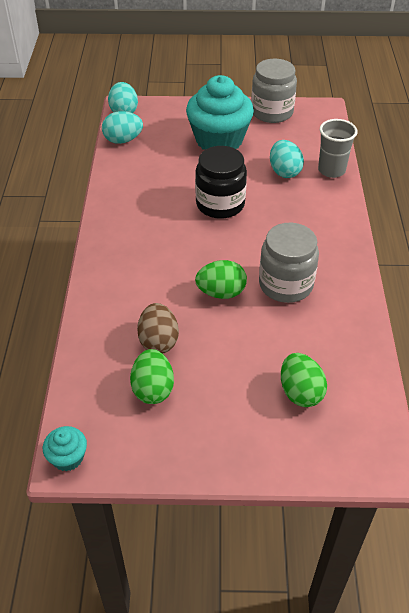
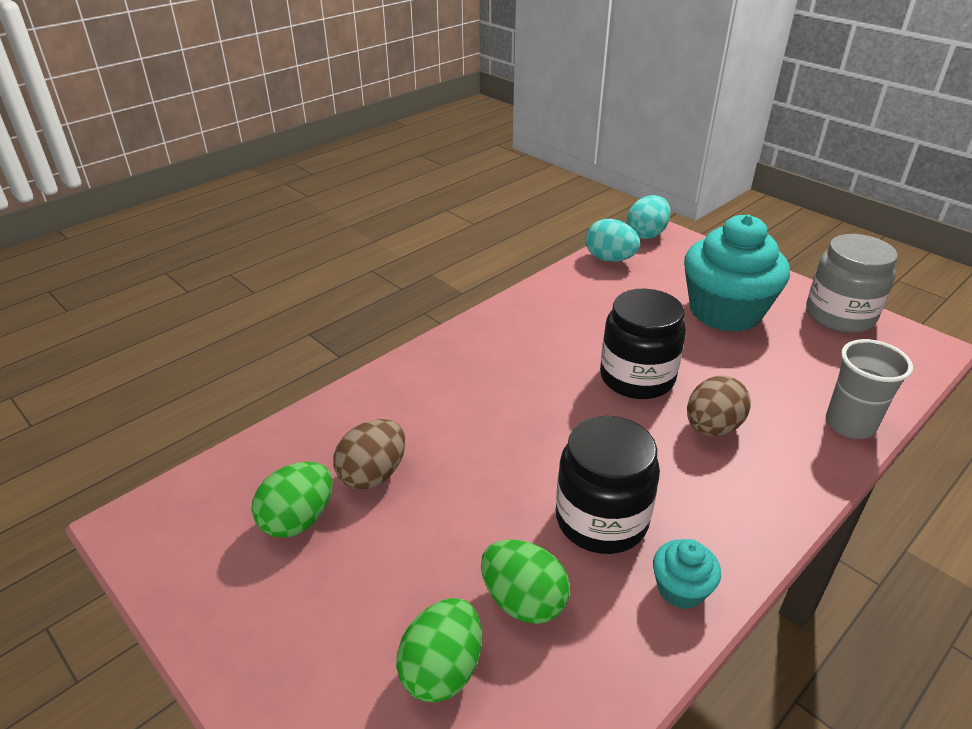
camera: 45 degrees right, 10 degrees down
(68, 457) = (137, 521): turquoise cupcake -> turquoise cupcake (681, 589)
(221, 292) = (509, 472): green egg -> green egg (523, 601)
(281, 208) = (712, 427): none -> brown egg
(284, 171) = (772, 389): turquoise egg -> none
(285, 284) = (601, 520): grey jar -> black jar

